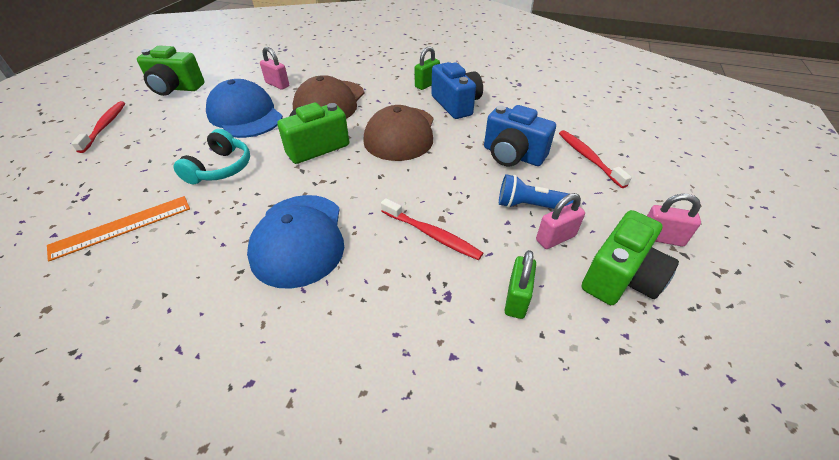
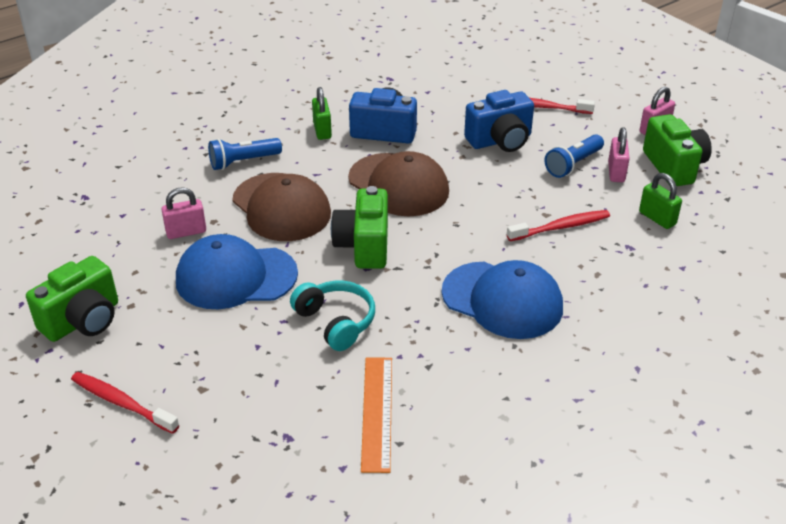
camera: 55 degrees left, 5 degrees down
(363, 74) = (243, 162): none -> blue flashlight

